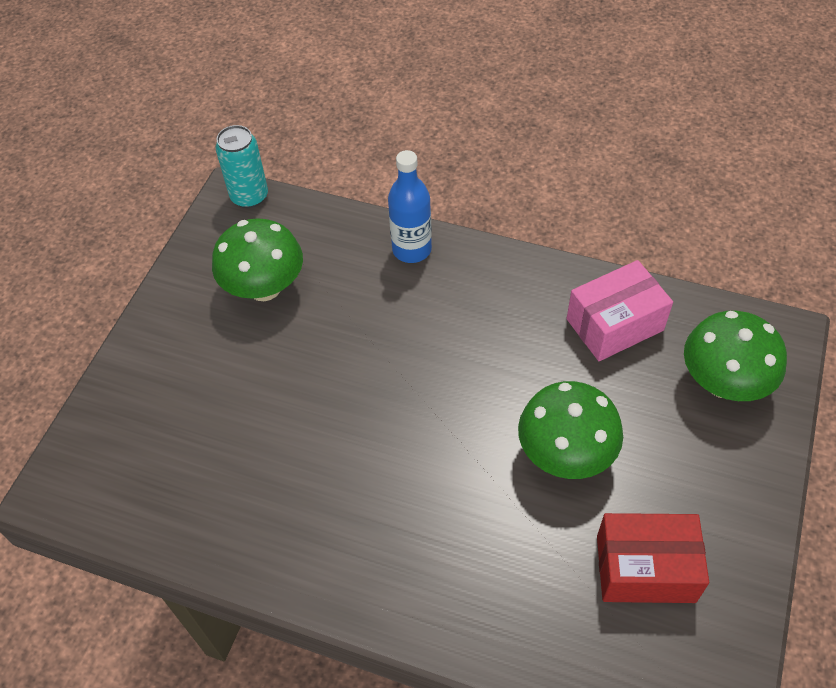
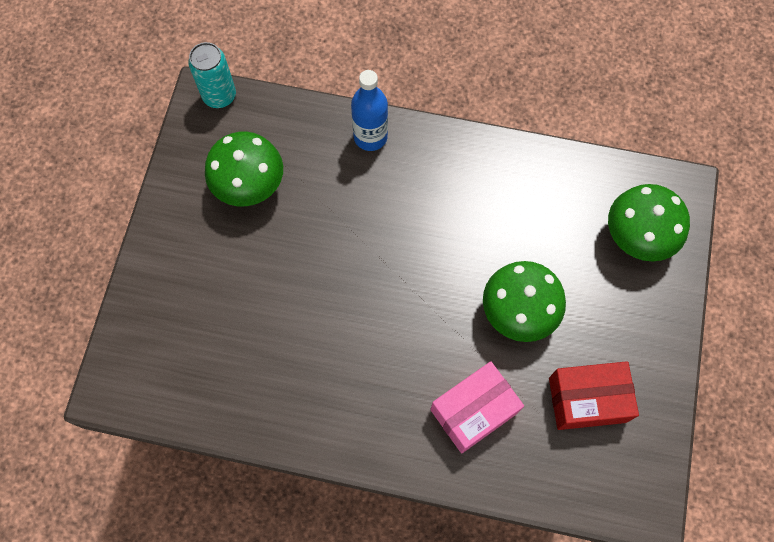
camera: 10 degrees left, 15 degrees up
(614, 324) = (547, 193): pink box -> pink box (473, 411)

